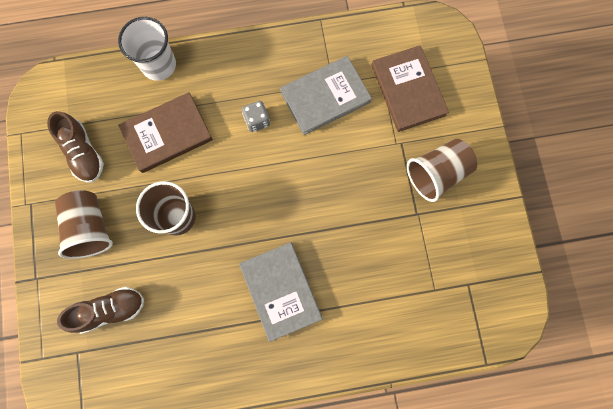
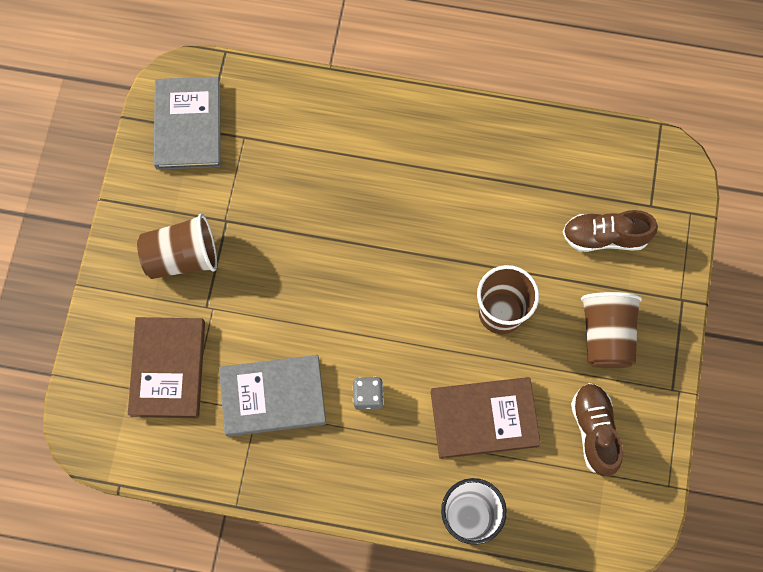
camera: 160 degrees left, 5 degrees down
(280, 291) = (410, 192): grey book -> grey book (188, 125)

